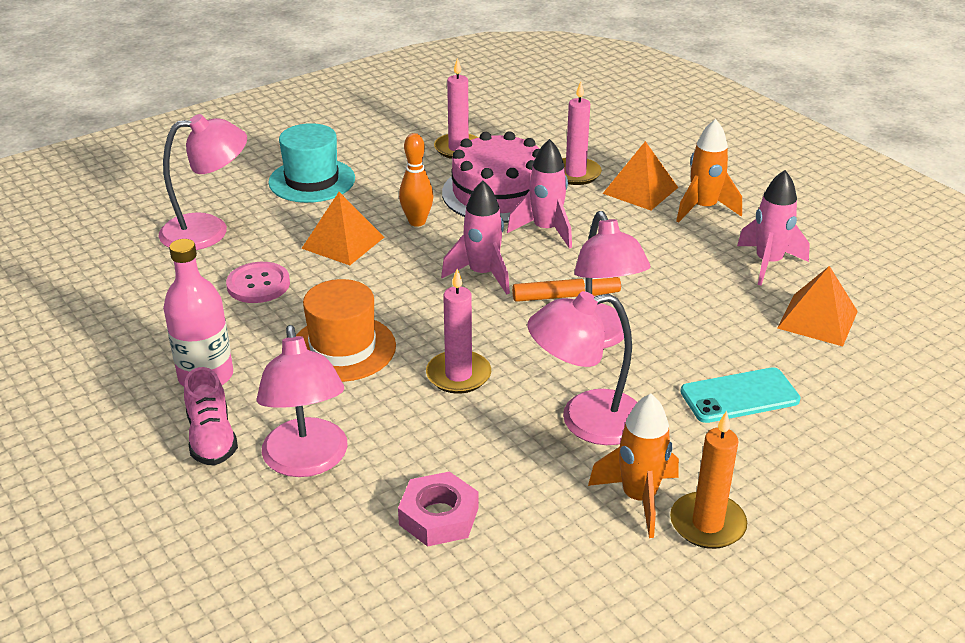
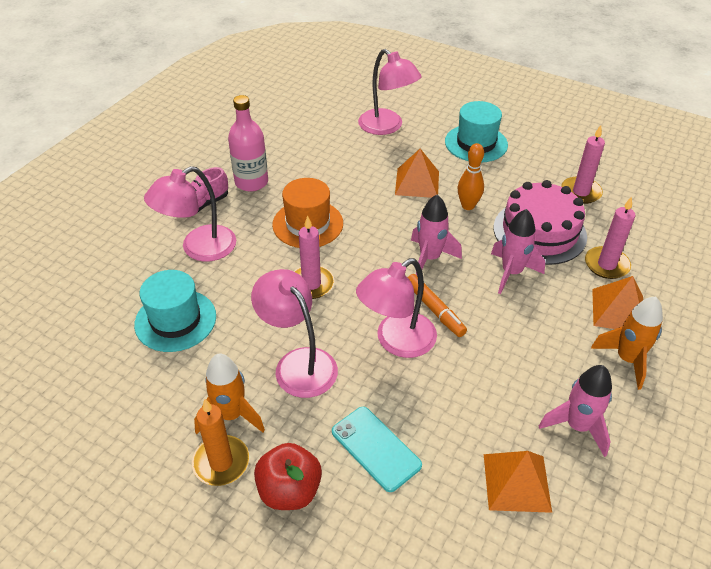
camera: 65 degrees right, 10 degrees up
(258, 284) = (347, 167): pink button -> none
(438, 516) = (175, 320): pink nut -> turquoise hat
(770, 476) = (289, 491): none -> red apple

